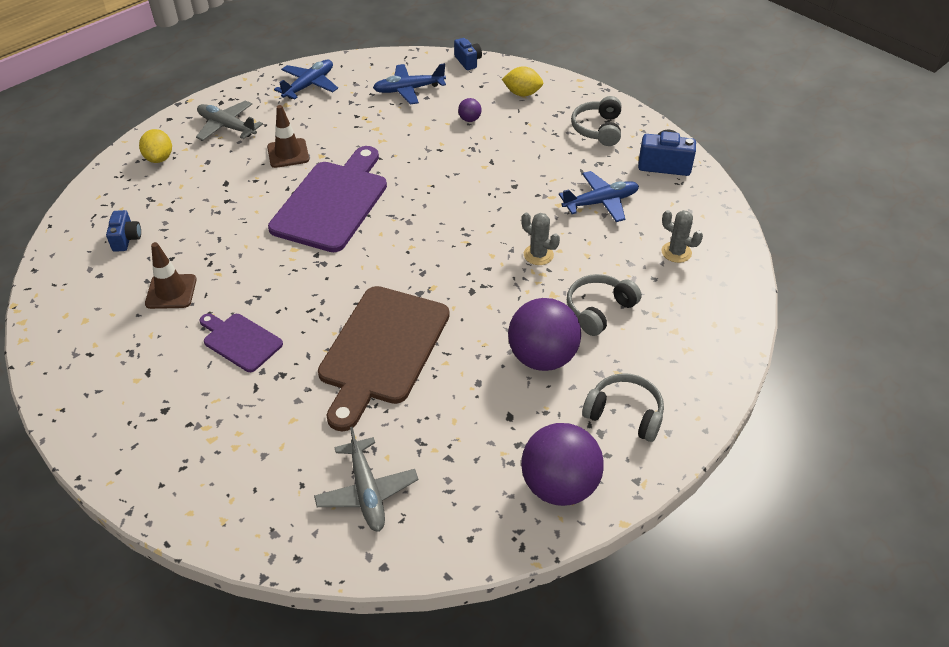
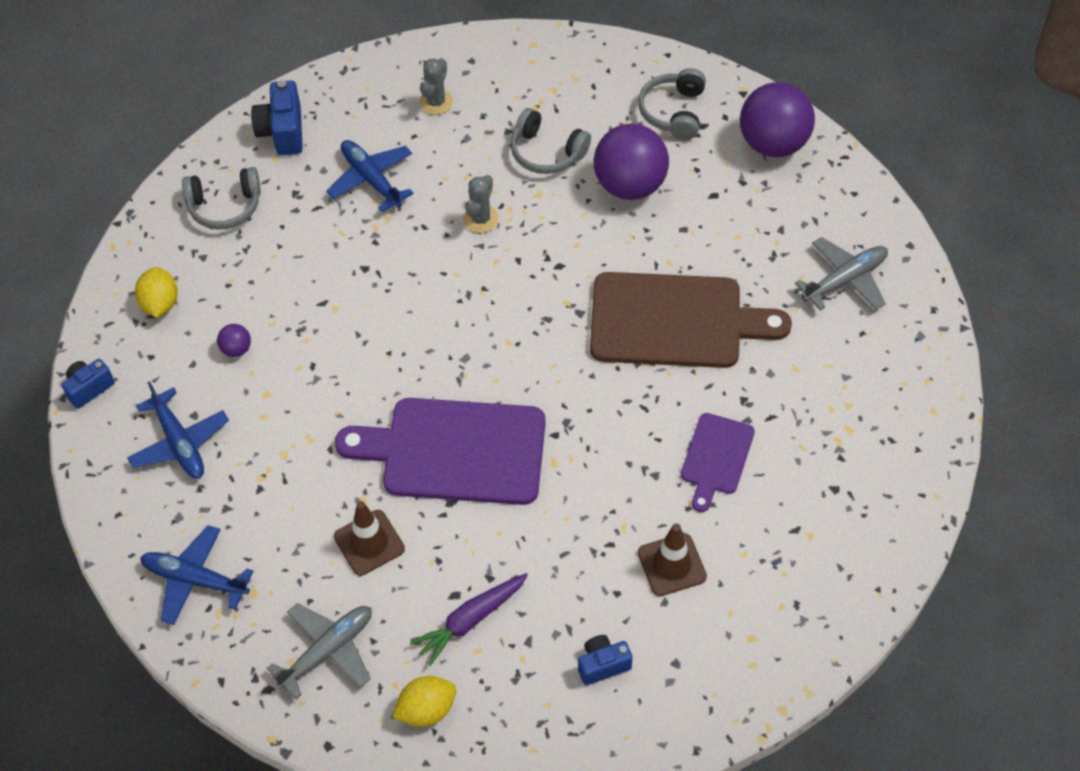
camera: 105 degrees left, 10 degrees up
(203, 186) = (471, 620): none -> purple carrot
(227, 127) = (328, 651): grey plane -> grey plane turned 150 degrees counterclockwise

